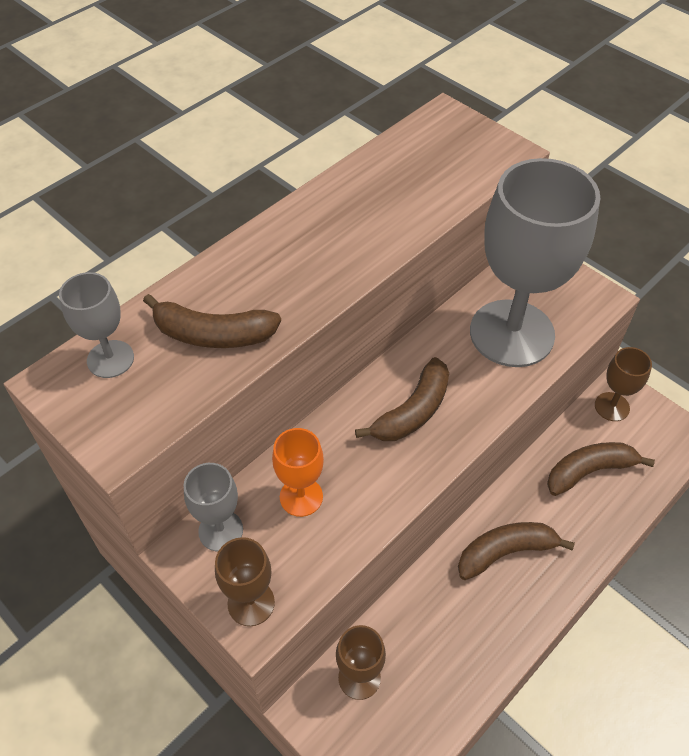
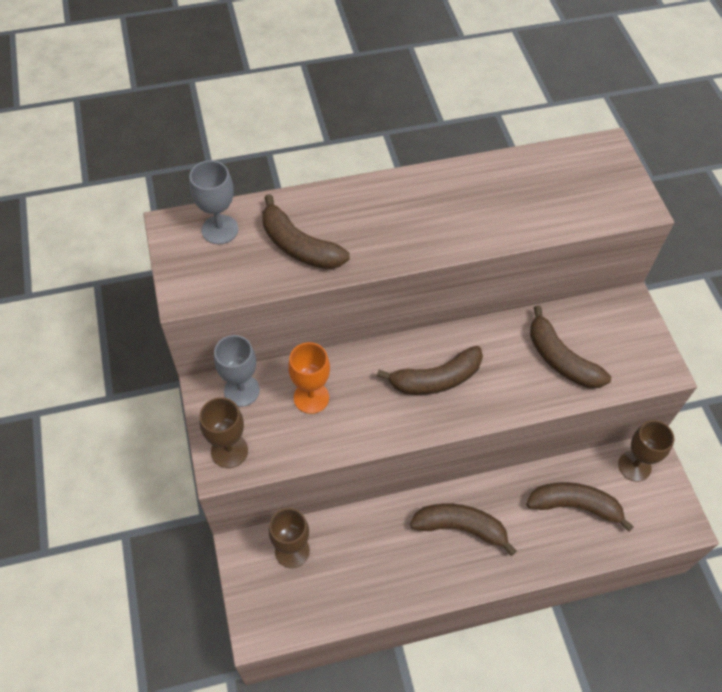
camera: 30 degrees right, 5 degrees up
(511, 333) = (560, 359): grey goblet -> brown banana

